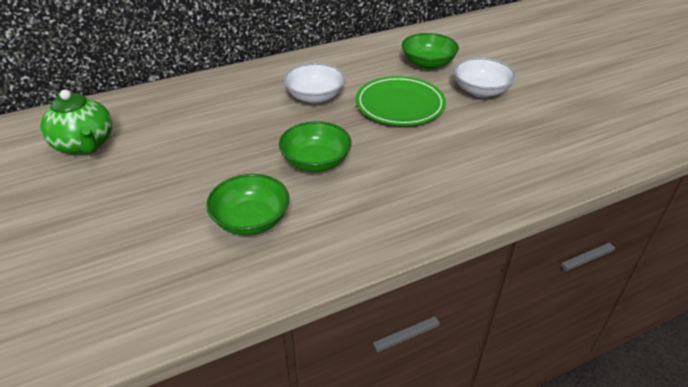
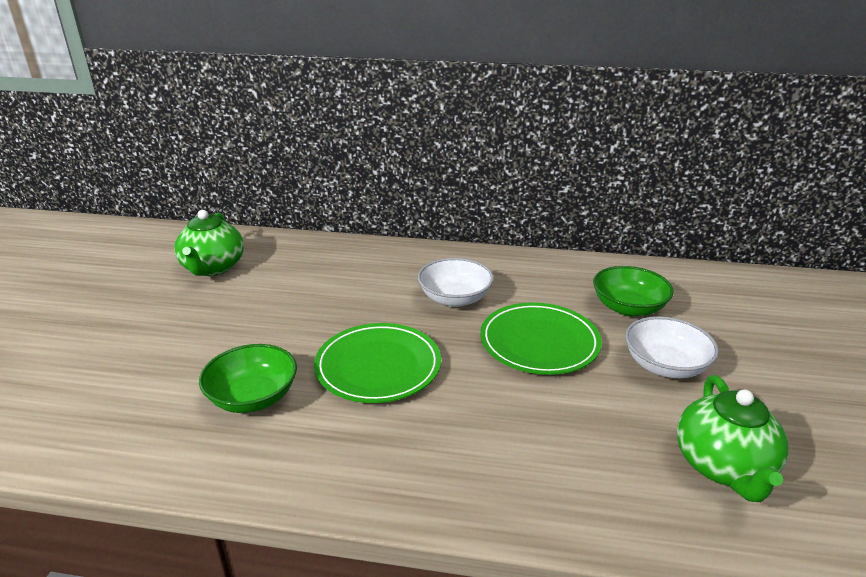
camera: 35 degrees right, 10 degrees down
(316, 161) = (378, 366): green bowl -> green plate
(558, 133) = (723, 467): none -> green teapot

